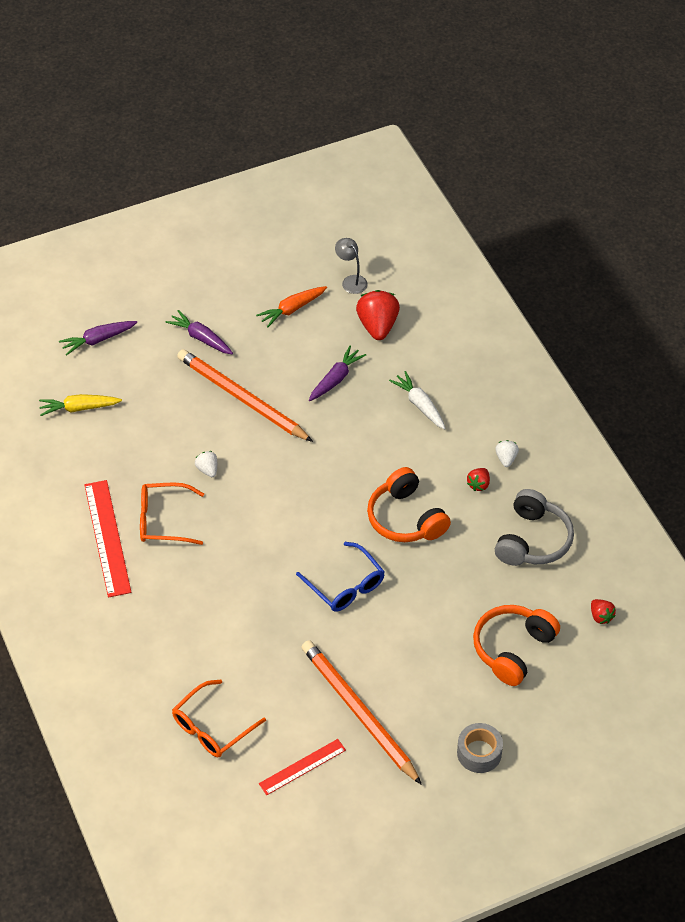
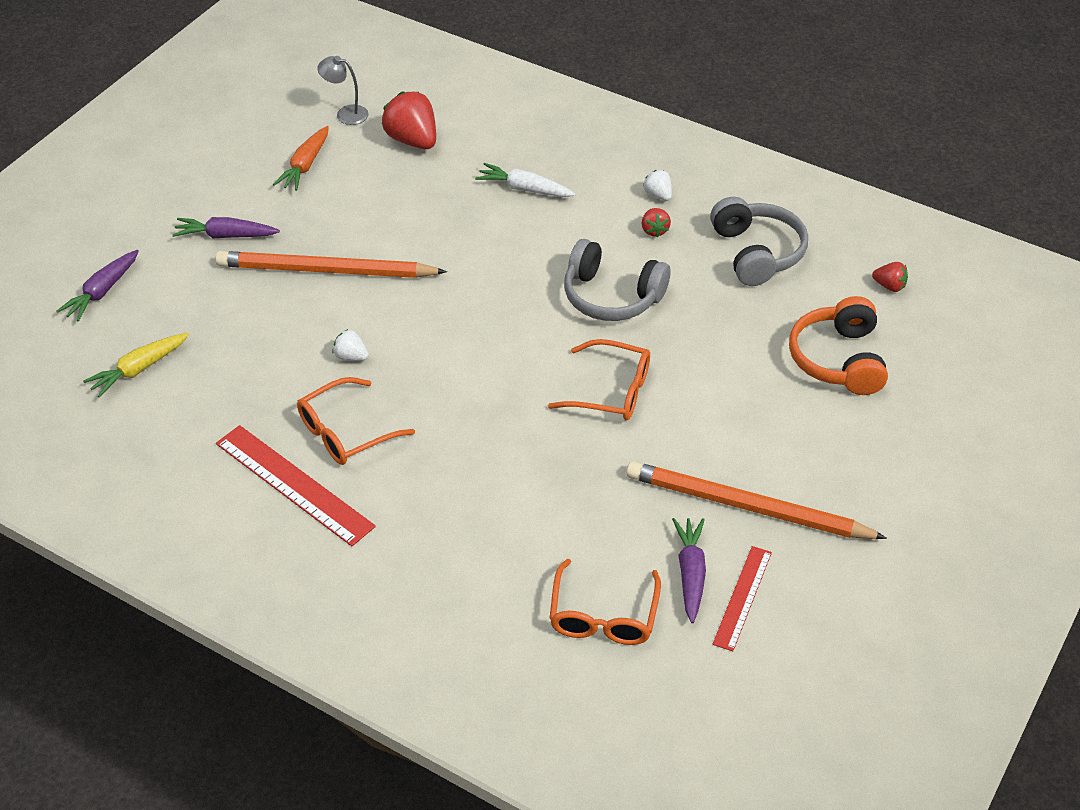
camera: 35 degrees left, 5 degrees down
(335, 379) = (413, 206): purple carrot -> purple carrot (690, 574)
(345, 585) = (610, 391): blue glasses -> orange glasses
(406, 518) = (612, 296): orange headphones -> grey headphones
(479, 753) = (906, 475): grey tape -> none

